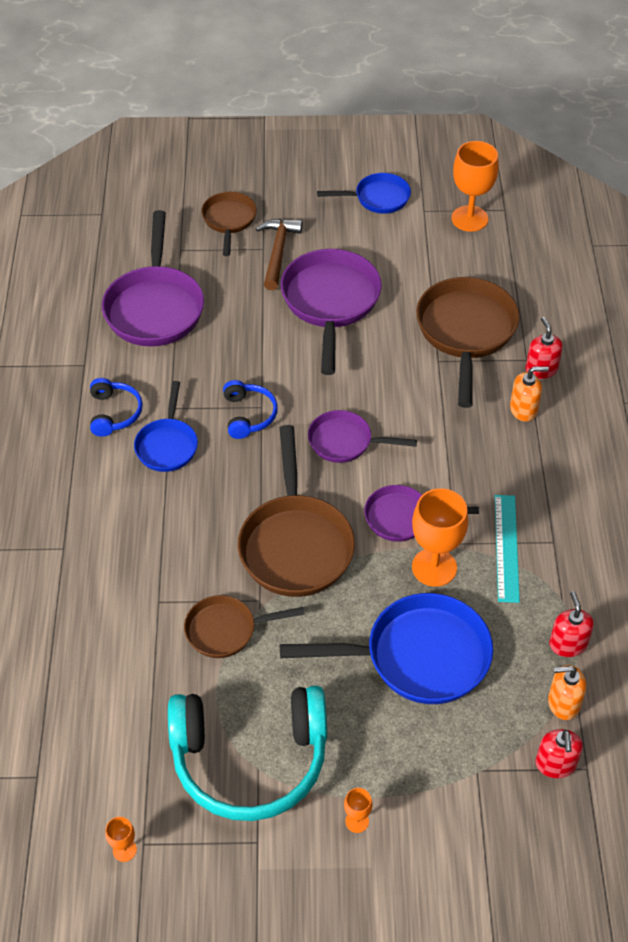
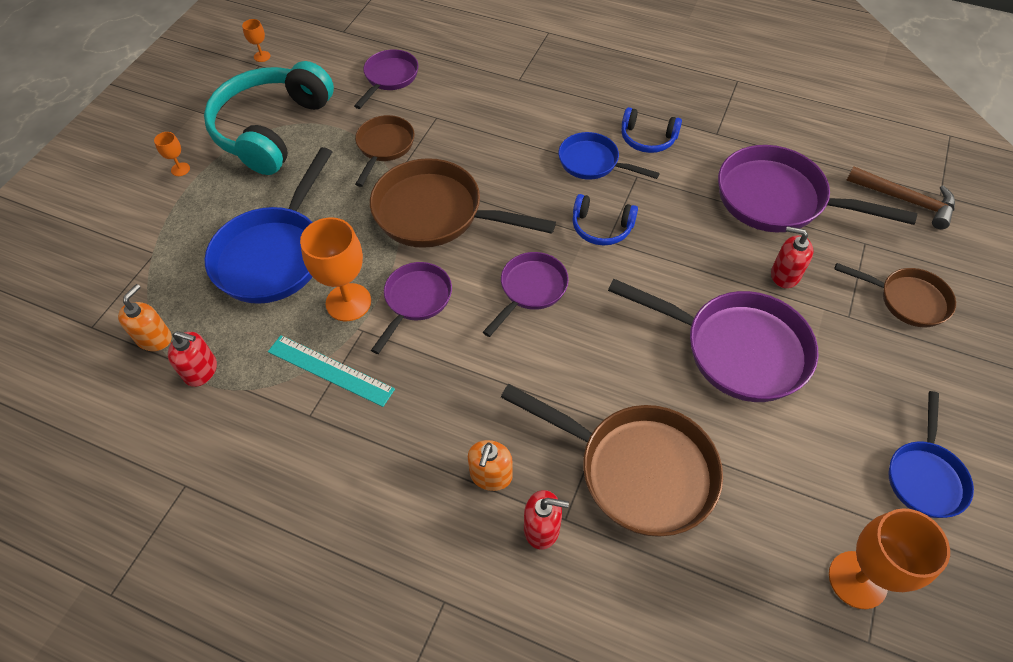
camera: 115 degrees right, 5 degrees up
(110, 678) = (389, 78): none -> purple pan
(278, 252) = (839, 328): brown hammer -> brown hammer (905, 200)
(555, 764) = (113, 306): red soap dispenser -> red soap dispenser (784, 275)

